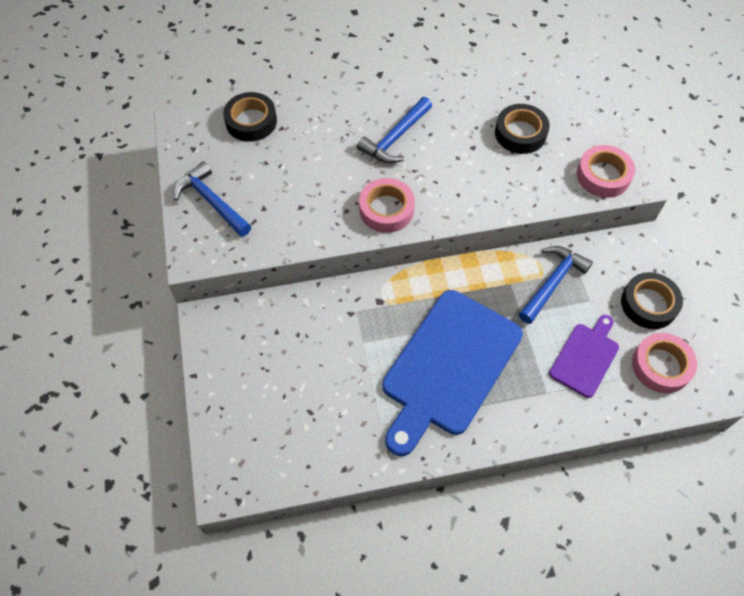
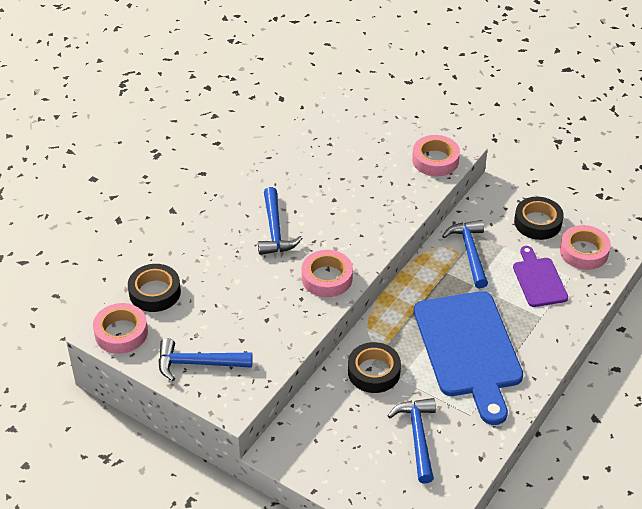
camera: 45 degrees left, 15 degrees down
(192, 135) = (121, 333): none -> pink tape
(318, 404) = (417, 437): none -> blue hammer
(520, 133) = (353, 170): black tape -> black tape (374, 372)

